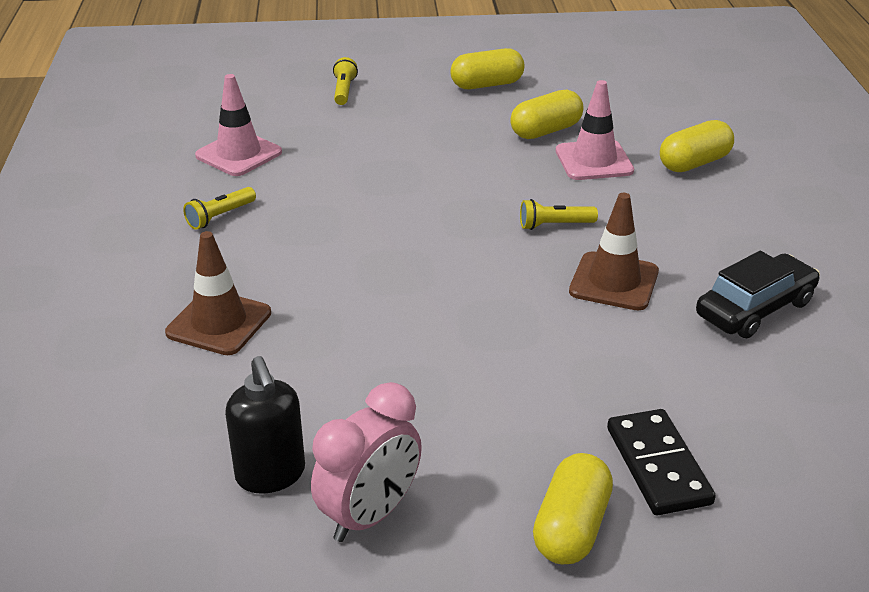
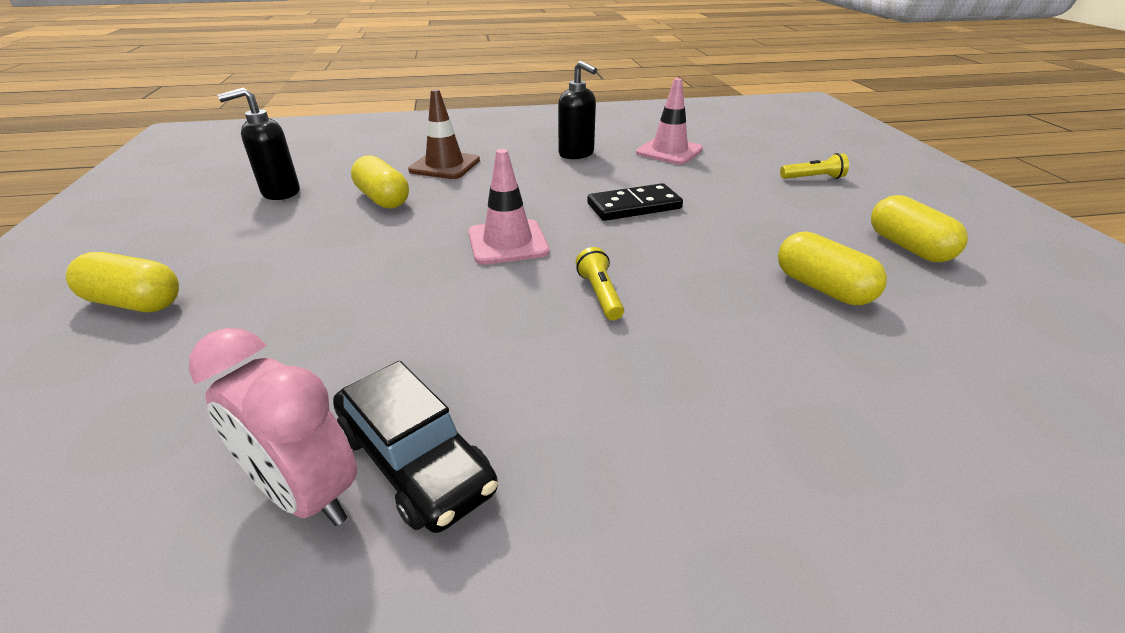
camera: 85 degrees right, 0 degrees up
(220, 216) = (576, 154): yellow flashlight -> black soap dispenser
(370, 515) = (218, 224): pink clock -> pink clock (306, 494)
(594, 161) = (767, 324): pink traffic cone -> pink traffic cone (507, 242)
(614, 282) = (487, 334): brown traffic cone -> none
(657, 465) = (171, 353): black domino -> black domino (634, 206)
(694, 163) = (824, 425): yellow capsule -> yellow capsule (383, 199)

